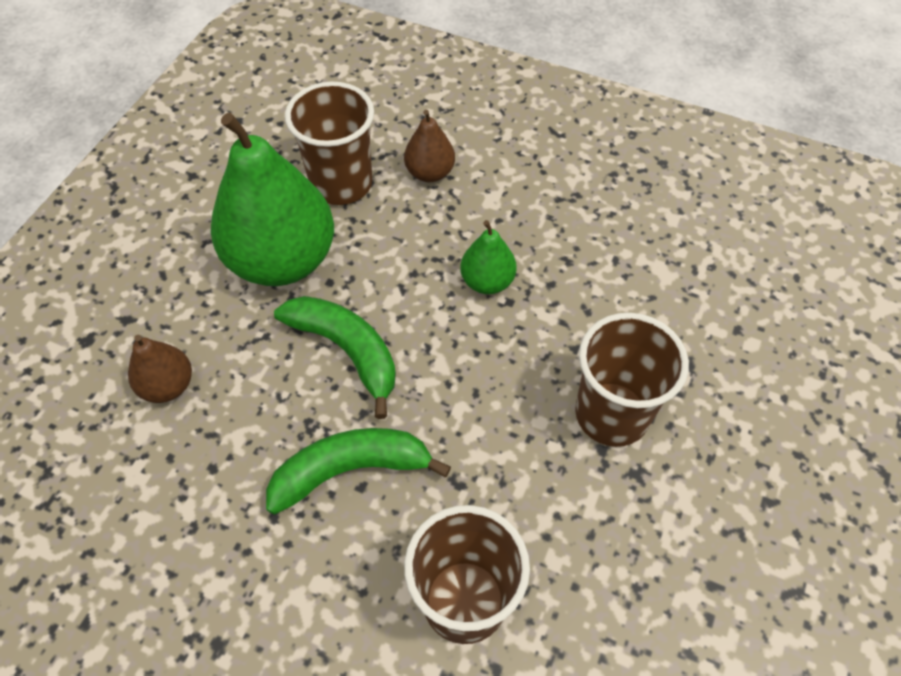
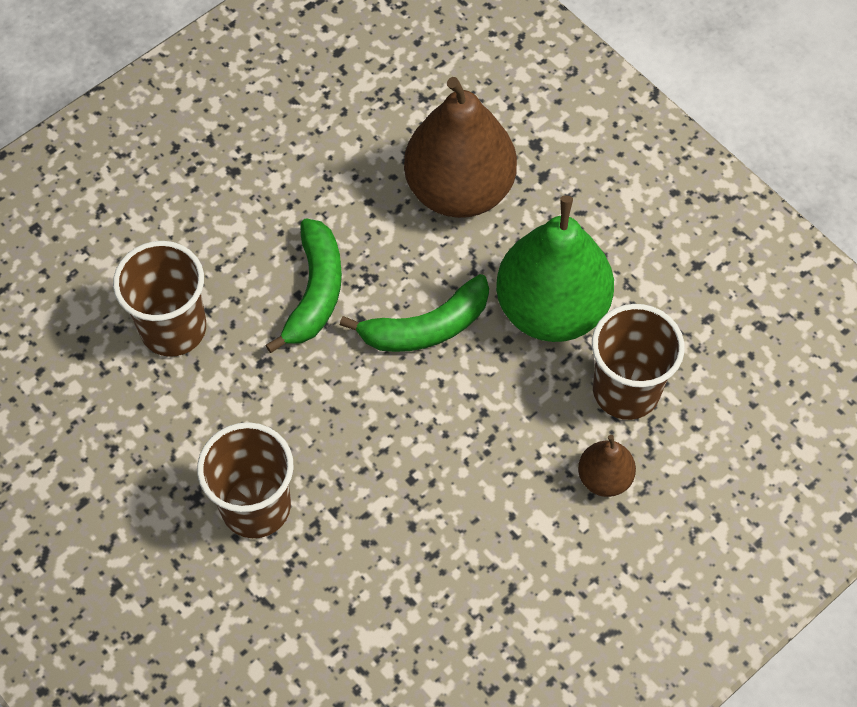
camera: 115 degrees right, 5 degrees up
(168, 386) = (459, 190): brown pear -> brown pear, size x2.13
(487, 281) = (442, 470): green pear -> none

